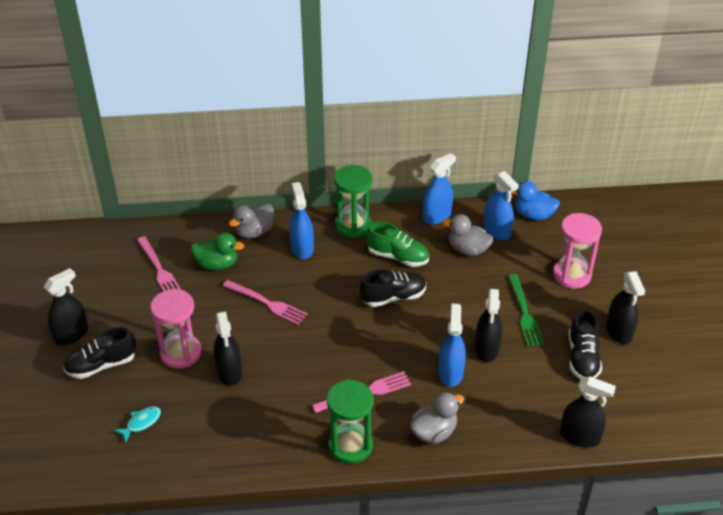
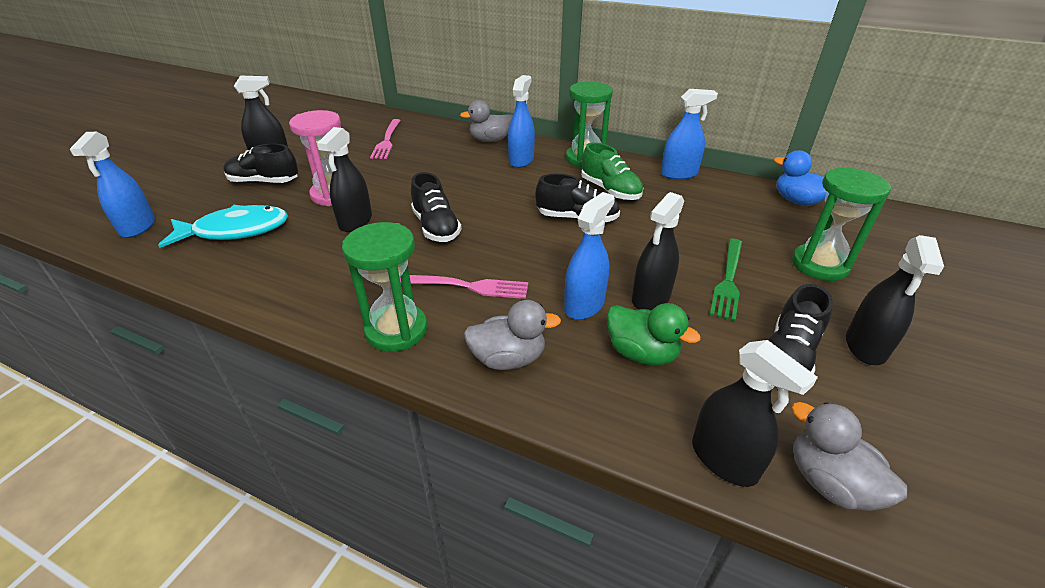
camera: 30 degrees right, 5 degrees down
(141, 423) = (235, 231): turquoise fish -> turquoise fish, size x2.10
(217, 264) = (436, 150): green duck -> green duck (641, 353)
(268, 303) = (448, 186): pink fork -> none
(297, 350) = (436, 227): none -> black shoe
(468, 249) = (694, 206): grey duck -> grey duck (829, 483)
(497, 231) = (741, 201): blue spray bottle -> blue spray bottle (138, 227)
(572, 275) = (819, 265): pink hourglass -> green hourglass

